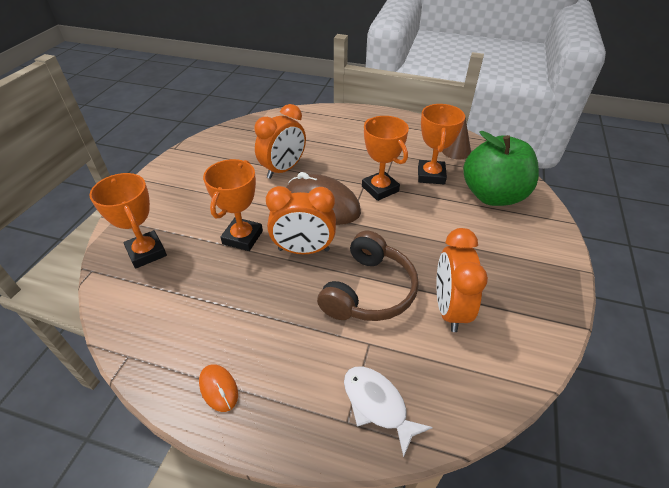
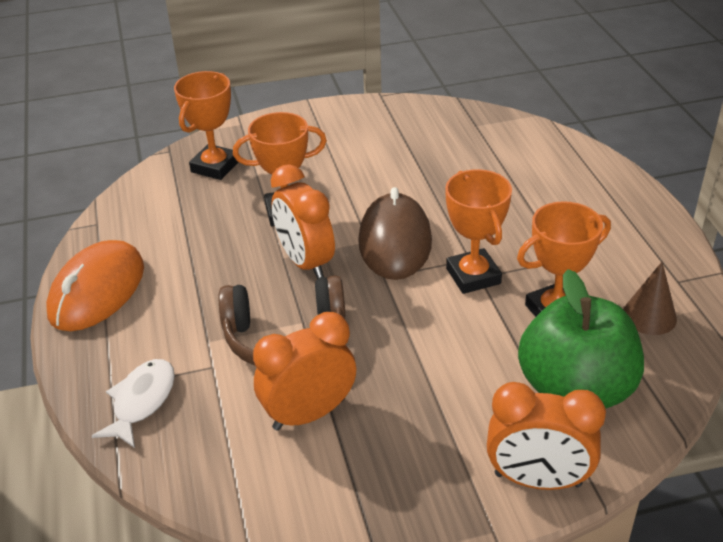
camera: 60 degrees right, 5 degrees down
(218, 388) = (97, 291): orange mouse -> orange mouse, size x2.22
(283, 170) = (426, 185): orange clock -> orange clock (537, 480)
(380, 189) = (473, 276): orange trophy -> orange trophy turned 45 degrees counterclockwise

